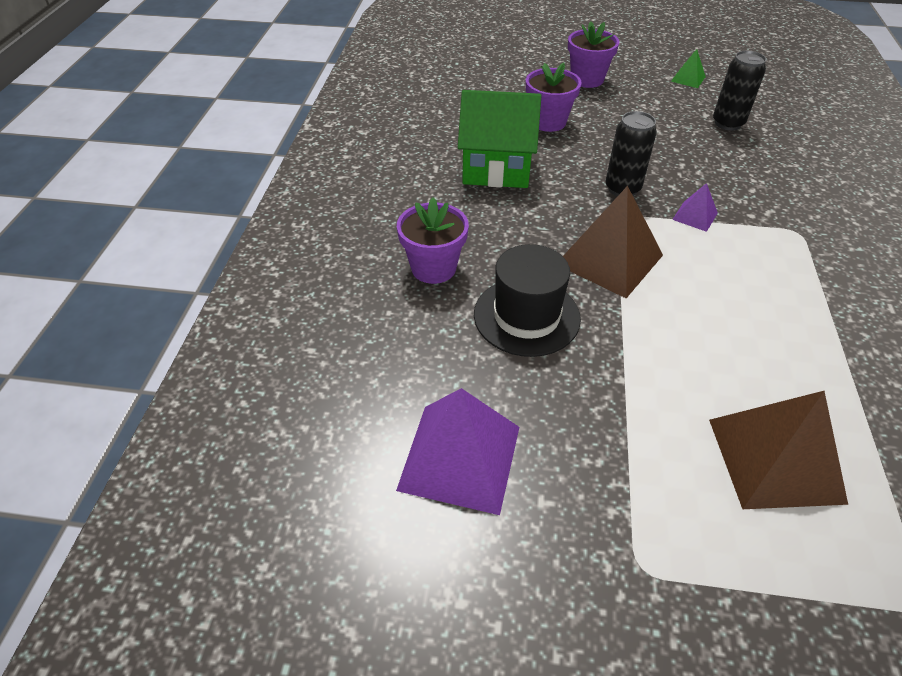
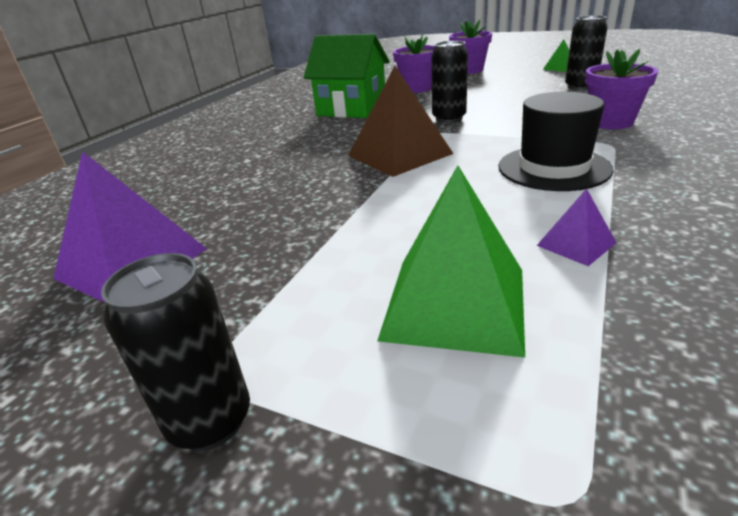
camera: 20 degrees right, 15 degrees down
(433, 268) = (245, 154): purple flower pot -> purple flower pot (610, 122)
(526, 316) = (290, 182): black hat -> black hat (553, 168)
(676, 605) = (210, 421): none -> black can
(695, 216) = (505, 133): purple pyramid -> purple pyramid (576, 244)
(774, 460) = (454, 302): brown pyramid -> green pyramid

